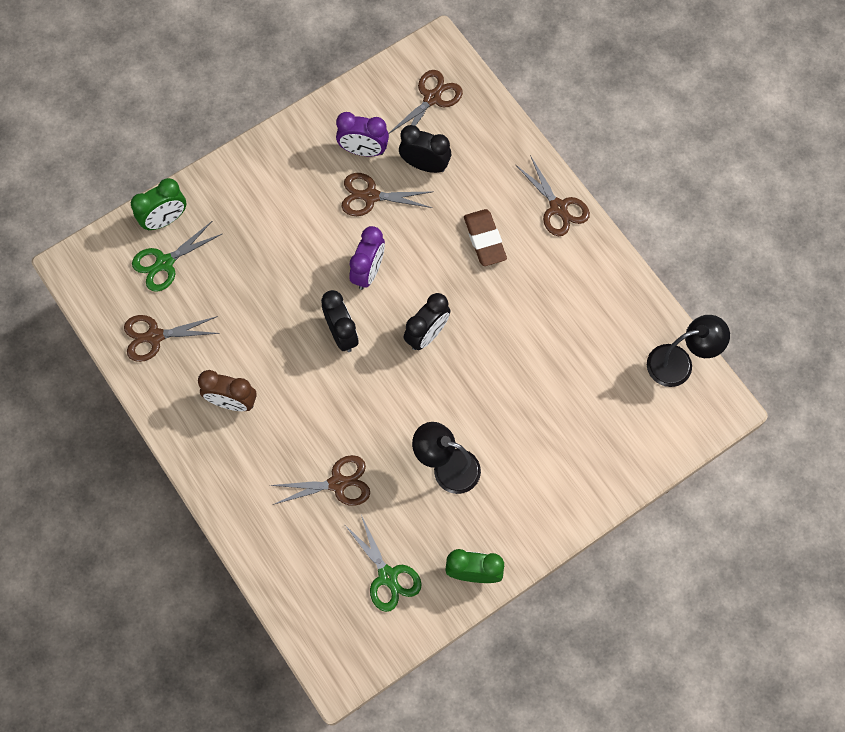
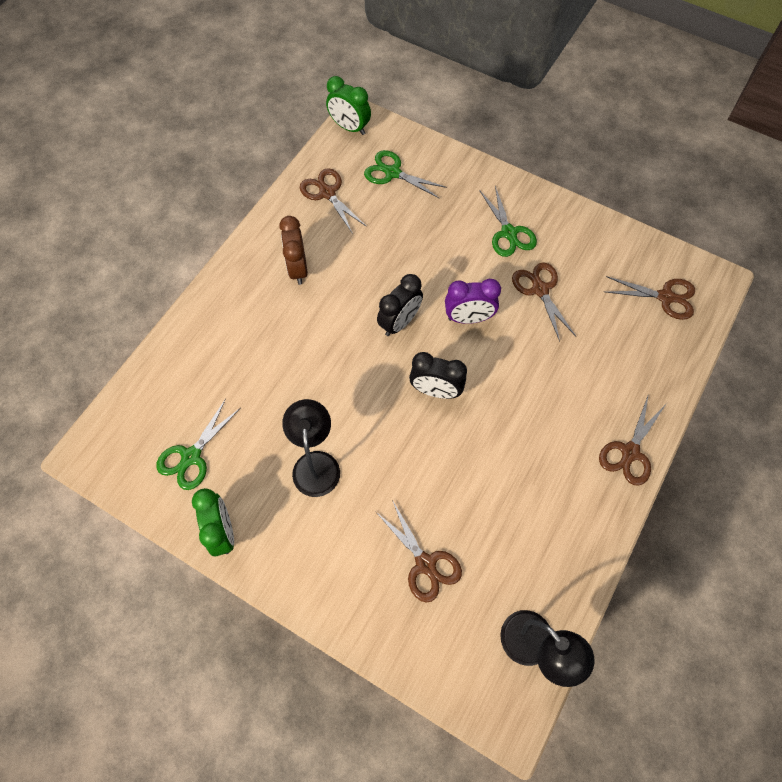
camera: 65 degrees right, 5 degrees down
(165, 220) = (429, 157): green clock -> green clock (349, 128)
(296, 191) = (509, 233): none -> green scissors
(338, 483) = (261, 378): brown scissors -> brown scissors (425, 564)
(363, 150) = (579, 266): purple clock -> none
(425, 165) = (597, 319): black clock -> none
(484, 240) = (556, 400): brown eraser -> none

